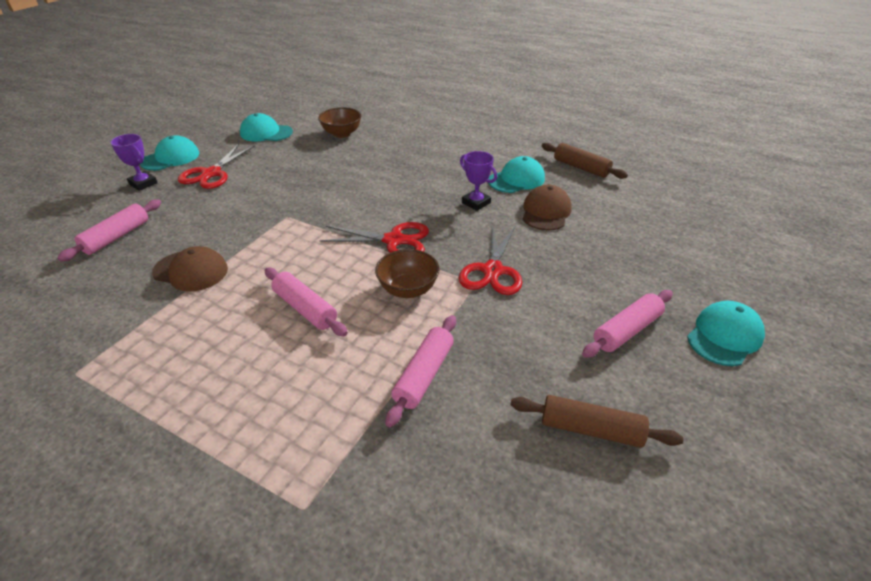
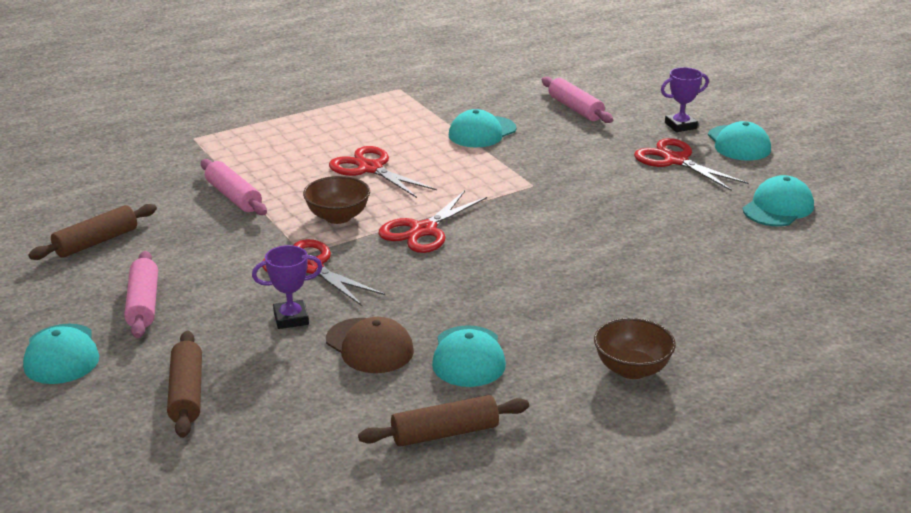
camera: 120 degrees right, 10 degrees down
(191, 271) = (482, 132): brown cap -> turquoise cap
(305, 308) = (370, 168): pink rolling pin -> red scissors
(342, 134) = (735, 261): brown bowl -> brown bowl (632, 369)
(476, 203) = (443, 303): purple trophy -> purple trophy (291, 318)
(670, 256) = (186, 393): none -> brown rolling pin

